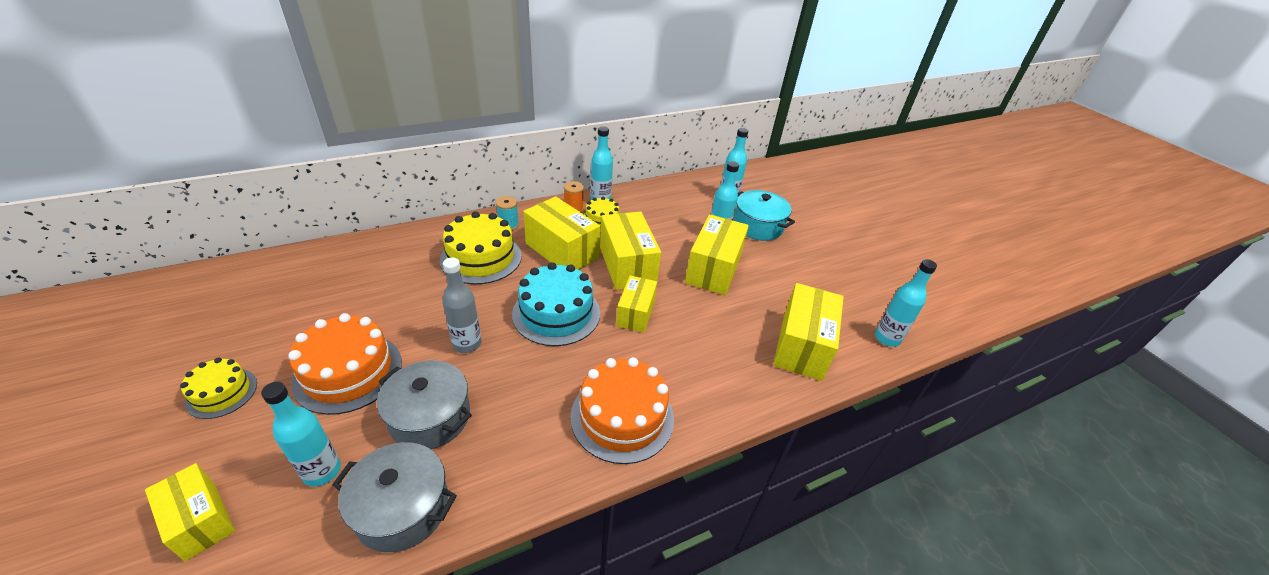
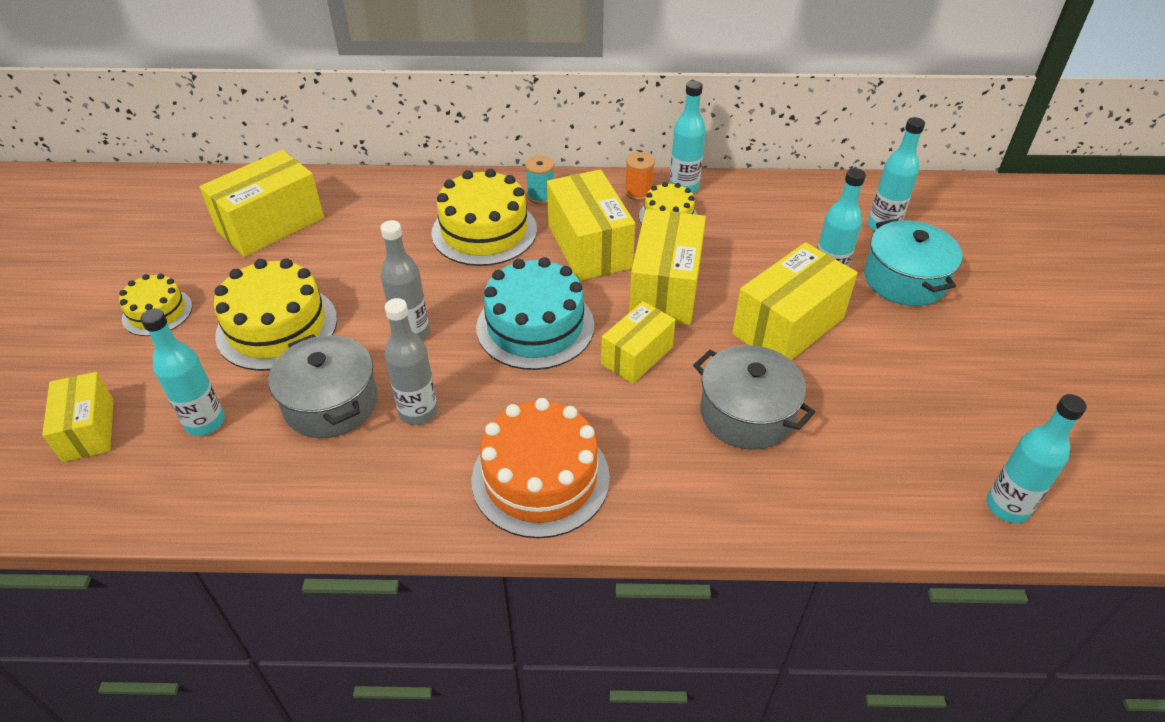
camera: 30 degrees right, 5 degrees up
(348, 372) = (277, 327): orange cake -> yellow cake
(402, 508) = (257, 488): grey pot -> grey pot (747, 414)
(505, 400) = (418, 412): none -> grey bottle
(802, 346) = (852, 473): yellow box -> yellow box (271, 224)

